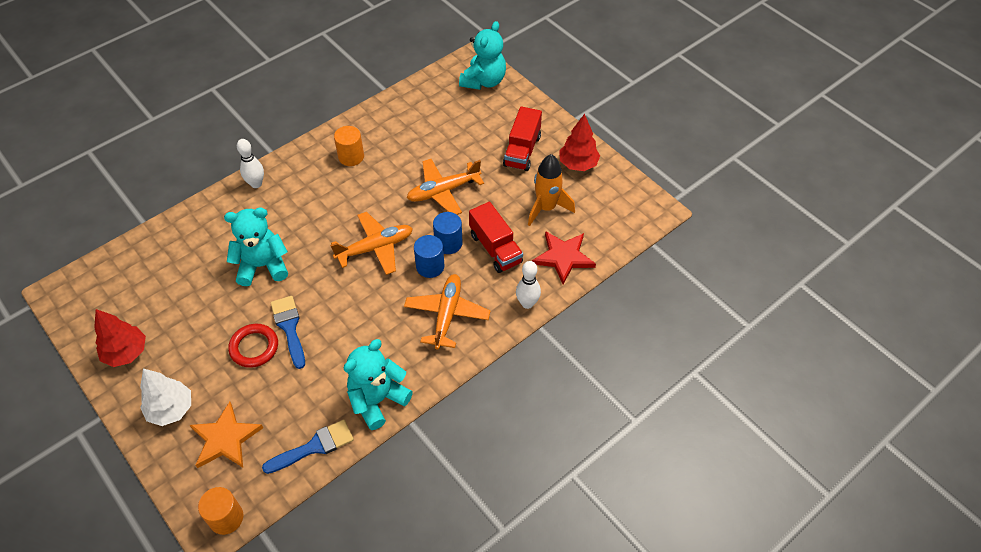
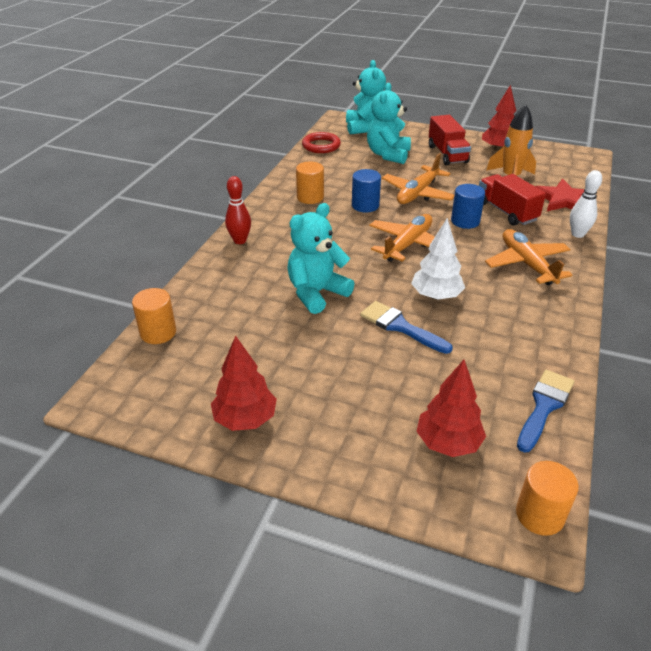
camera: 30 degrees left, 15 degrees down
(132, 251) = (158, 333): none -> orange cylinder
(171, 409) = (357, 446): white tree -> white tree (436, 296)
(225, 438) = (448, 443): orange star -> red tree
(254, 347) = (384, 355): red ring -> red ring (321, 146)
(256, 184) = (240, 241): white bowling pin -> red bowling pin
(377, 400) = (551, 344): turquoise teddy bear -> turquoise teddy bear (388, 155)
(430, 266) = (470, 240): blue cylinder -> blue cylinder (365, 205)
(495, 248) = (506, 212): red truck -> red truck turned 150 degrees counterclockwise

